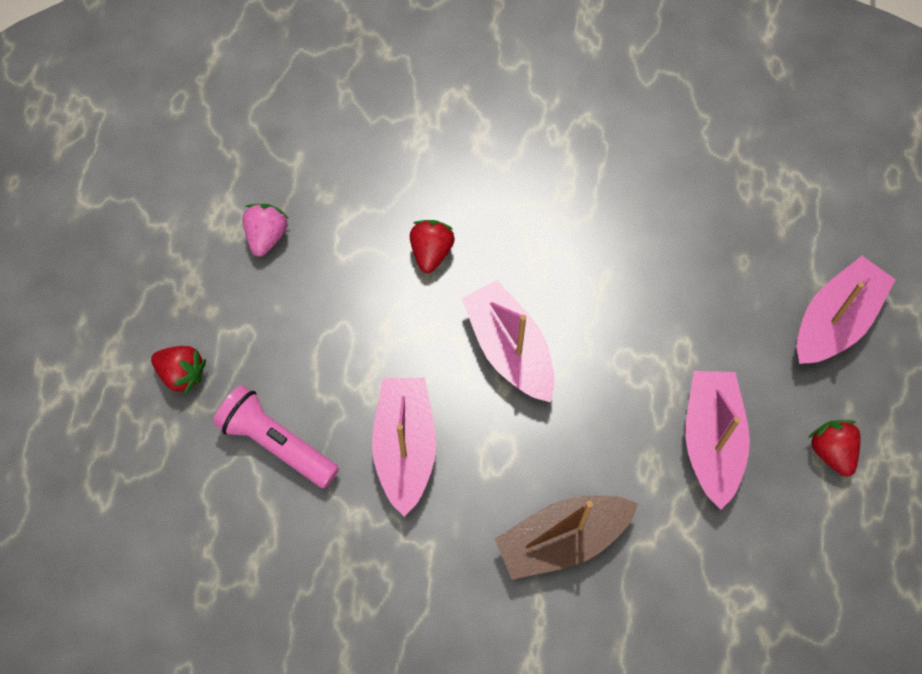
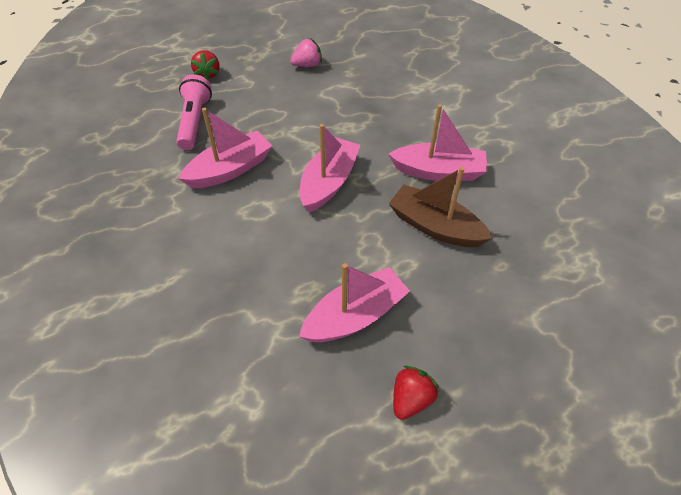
camera: 55 degrees right, 15 degrees down
(431, 252) = (357, 123): red strawberry -> none
(562, 540) = (222, 270): brown boat -> brown boat (435, 226)
(835, 321) = (515, 345): pink boat -> pink boat (438, 171)

